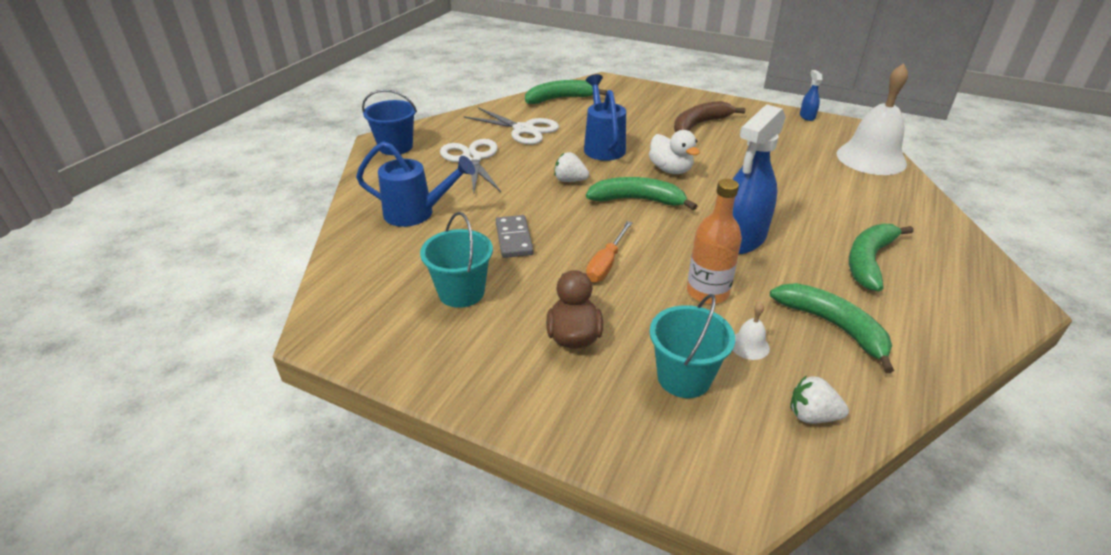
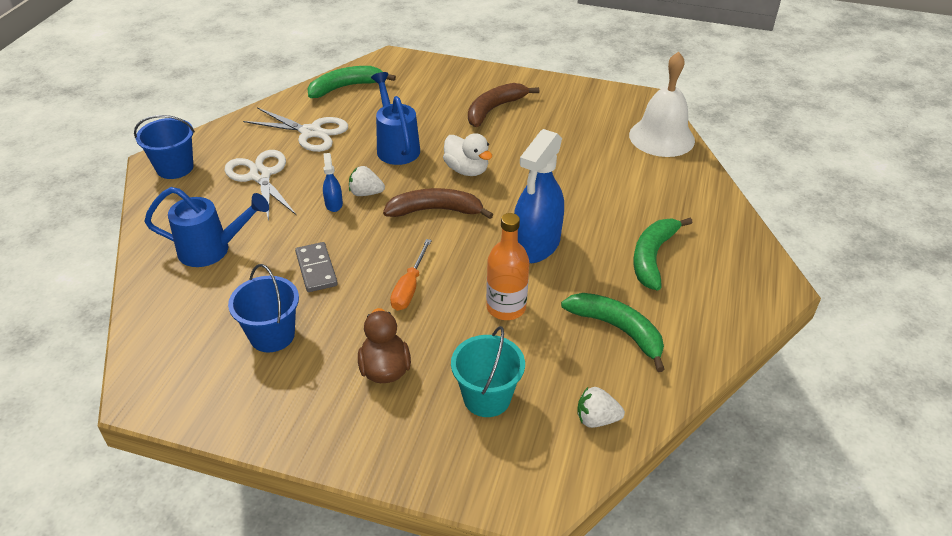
camera: 10 degrees left, 5 degrees up
(461, 292) = (272, 335): turquoise bucket -> blue bucket
(637, 200) = (435, 210): green banana -> brown banana
(749, 345) = (544, 358): white bell -> none
(807, 116) = (602, 89): blue spray bottle -> blue spray bottle (334, 204)

